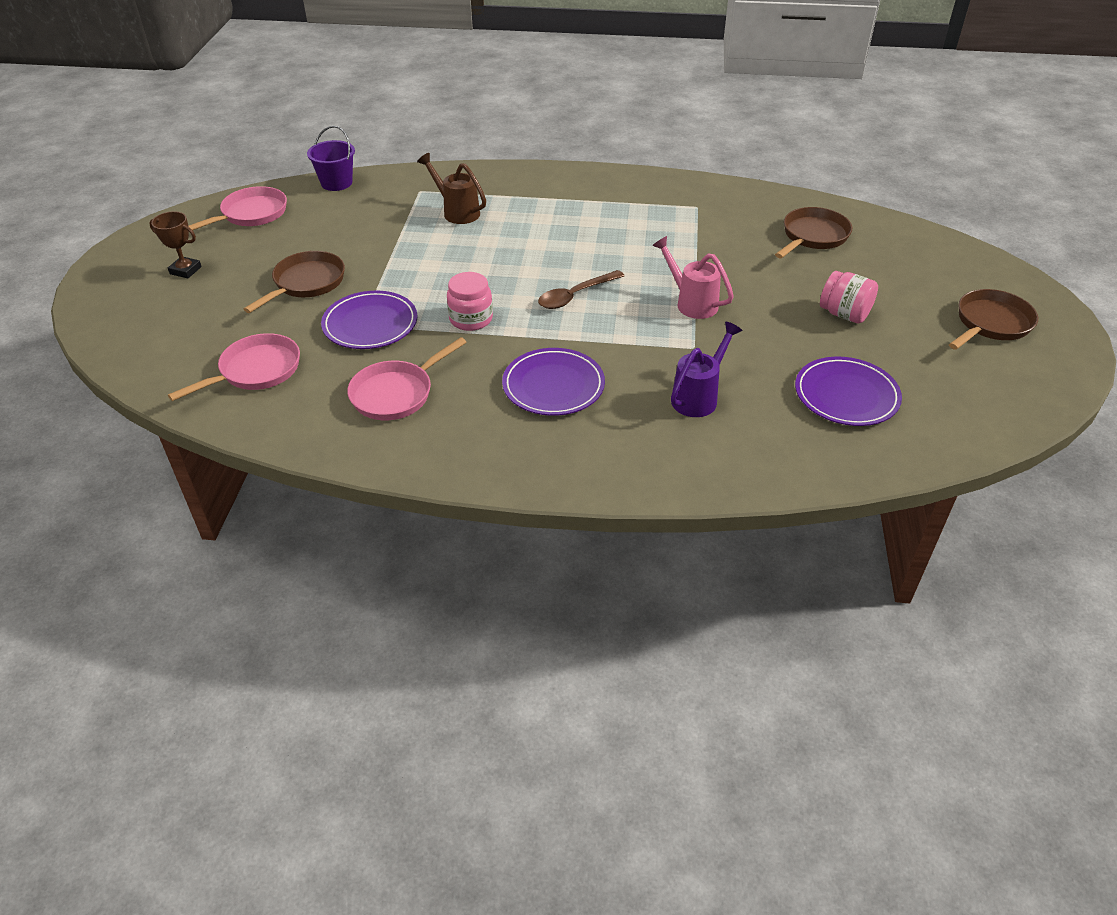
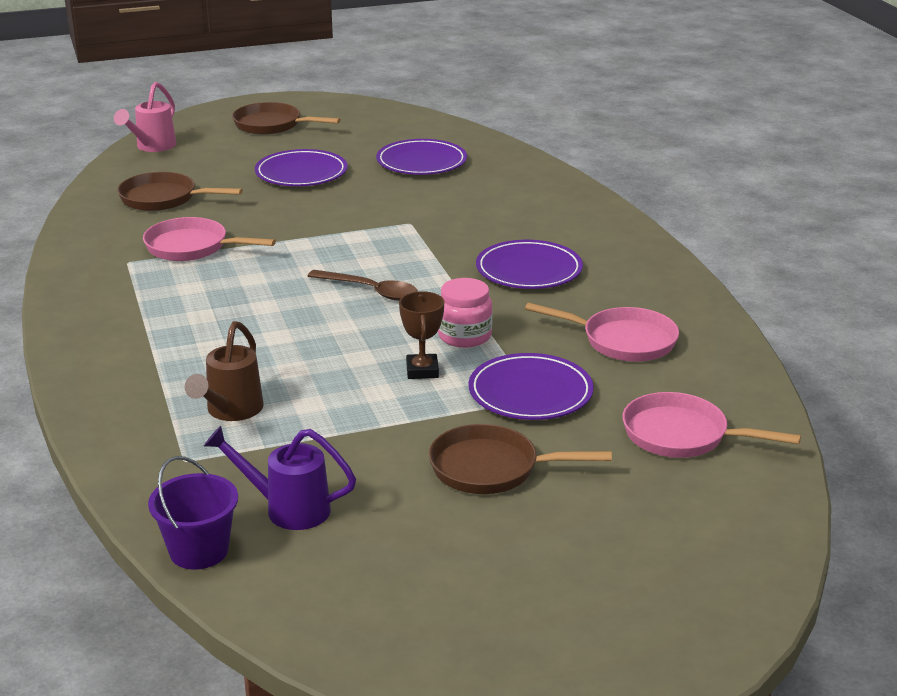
camera: 115 degrees left, 15 degrees down
(185, 270) = (552, 592): brown trophy -> brown trophy (422, 370)
(251, 214) = (354, 600): pink pan -> pink pan (192, 247)
(691, 302) = (335, 235): pink watering can -> pink watering can (152, 147)
(699, 396) = (479, 211): purple watering can -> purple watering can (287, 509)
(844, 314) = (301, 173): pink jar -> purple plate

